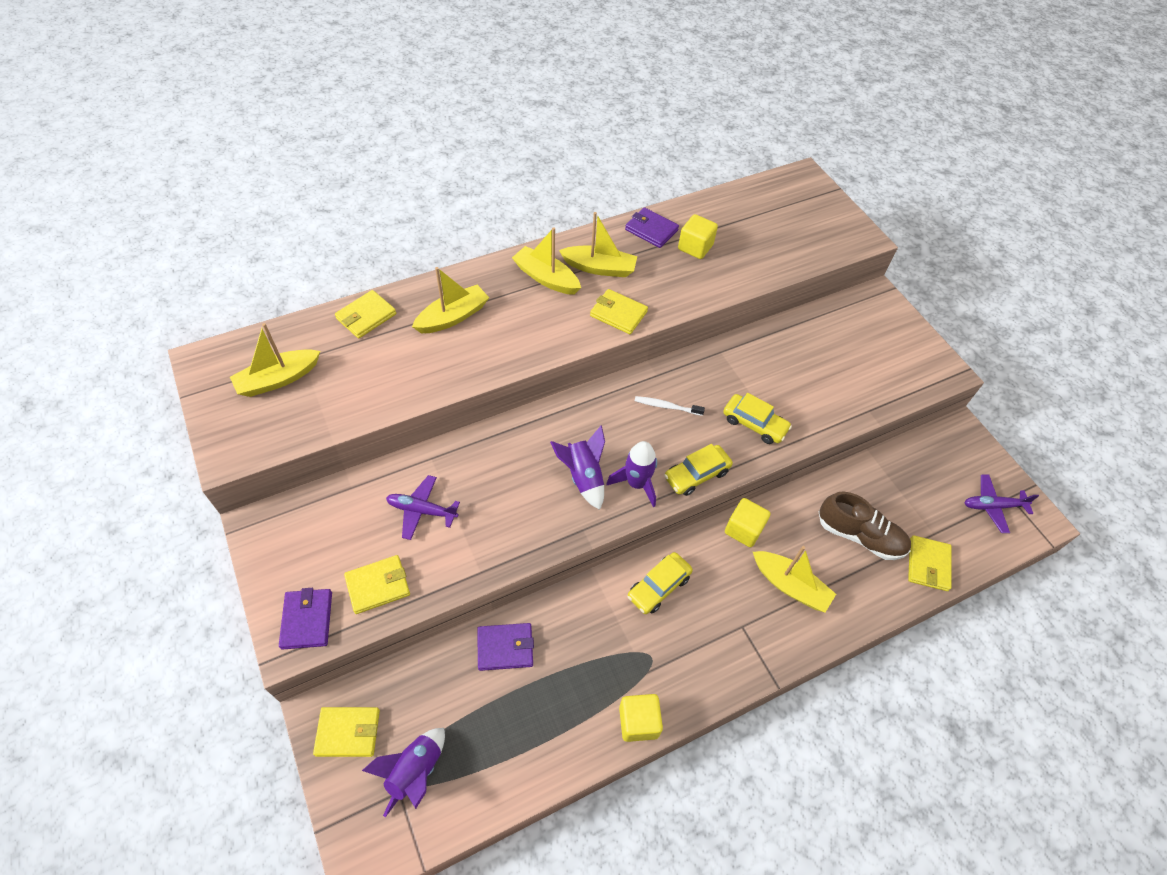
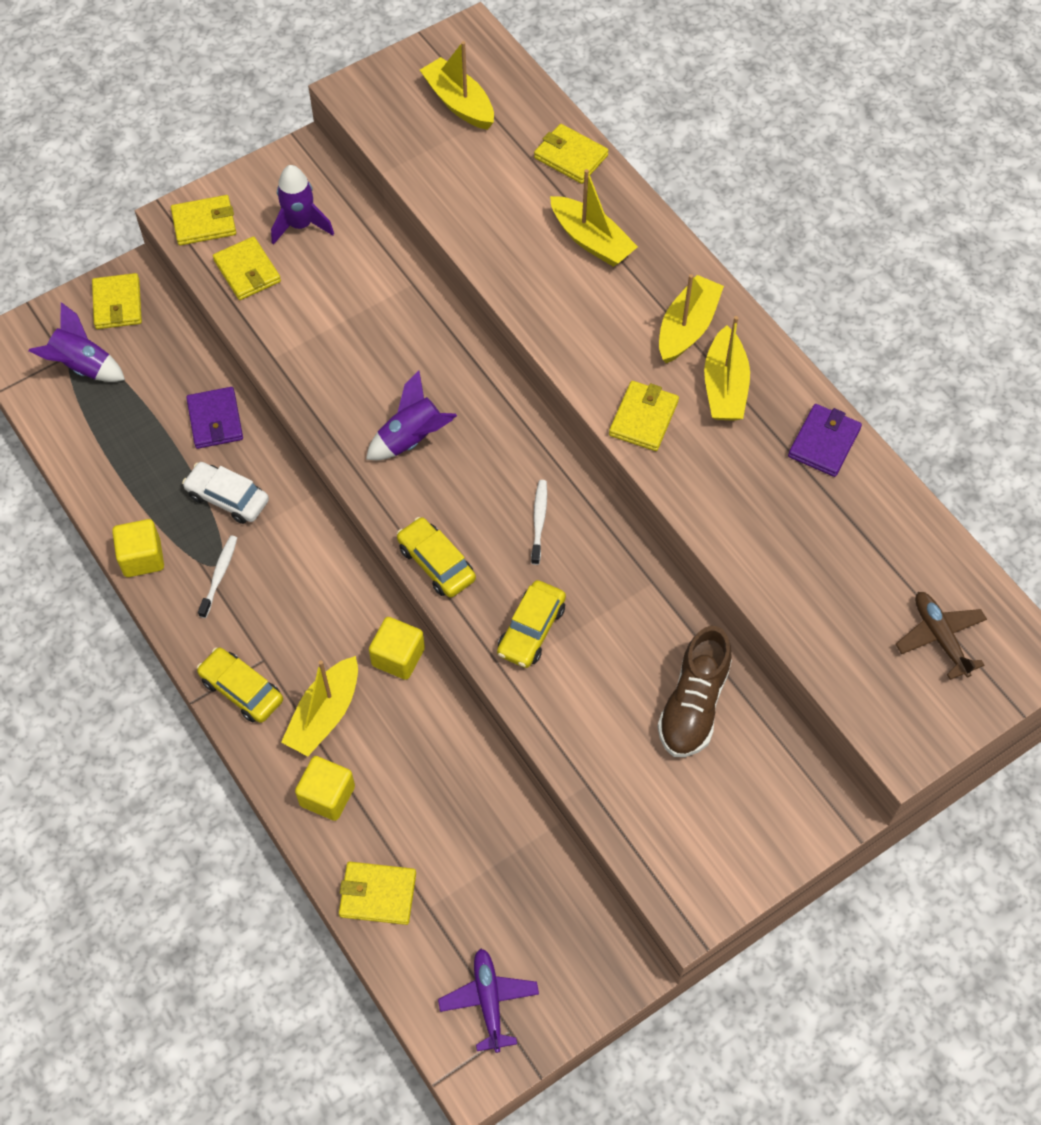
camera: 85 degrees right, 5 degrees up
(307, 620) = (204, 223): purple wallet -> yellow wallet
(422, 510) = (342, 289): purple plane -> none
(587, 643) = (227, 498): none -> white car
(636, 483) = (412, 497): purple rocket -> purple rocket (300, 225)
(658, 587) = (305, 564): yellow car -> yellow car (242, 690)
(662, 656) = (219, 575): none -> white toothbrush
(695, 247) = (804, 503): yellow cube -> yellow cube (327, 796)
(791, 209) = (940, 637): none -> brown plane
(859, 535) = (410, 804): brown shoe -> brown shoe (693, 705)

